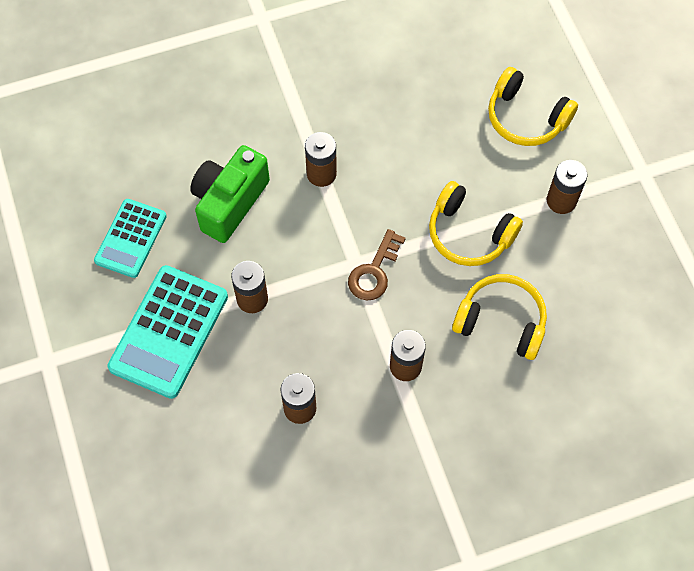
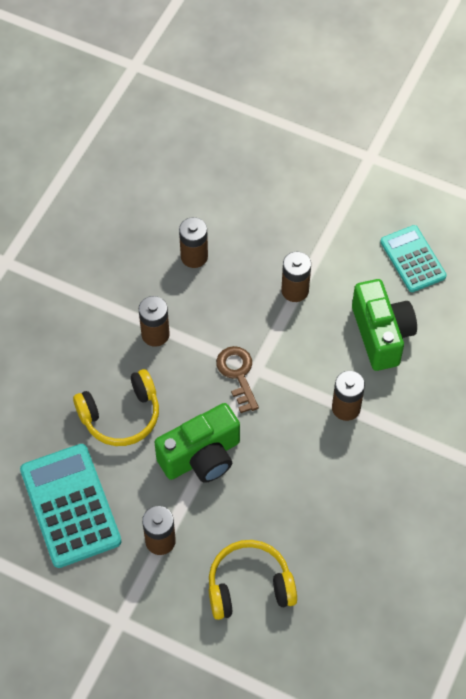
camera: 135 degrees right, 5 degrees down
(169, 332) = (321, 230): turquoise calculator -> turquoise calculator (70, 506)
(469, 233) = (201, 457): yellow headphones -> green camera

